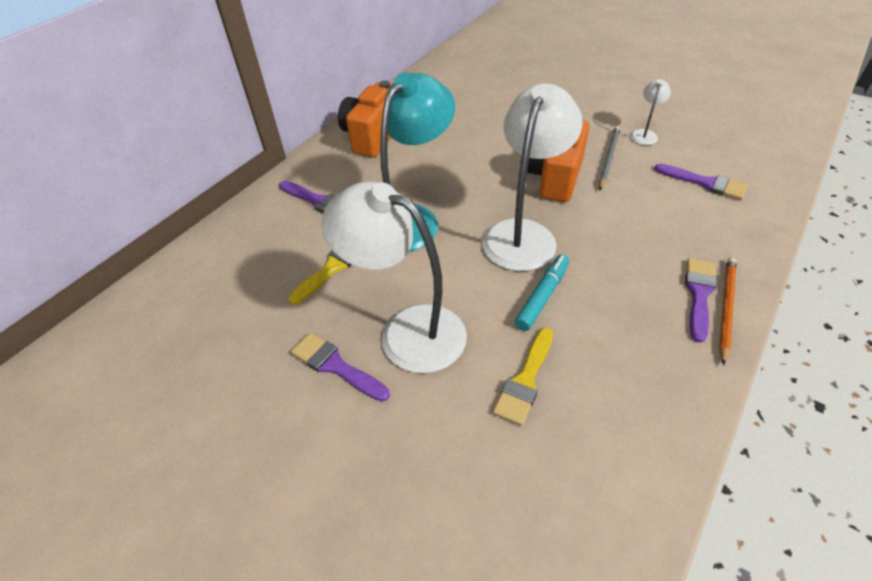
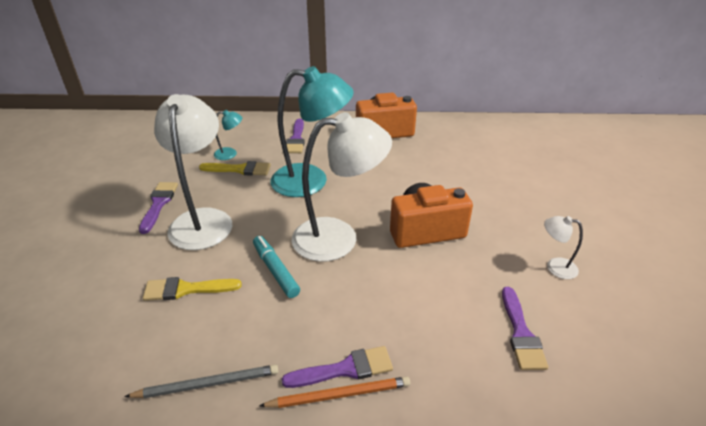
camera: 55 degrees right, 10 degrees down
(288, 265) = (230, 154): none -> turquoise lamp
(542, 296) = (275, 270): turquoise marker -> turquoise marker turned 120 degrees counterclockwise
(608, 158) = (487, 254): grey pencil -> grey pencil (207, 384)
(644, 134) = (555, 267): white lamp -> white lamp turned 150 degrees counterclockwise

